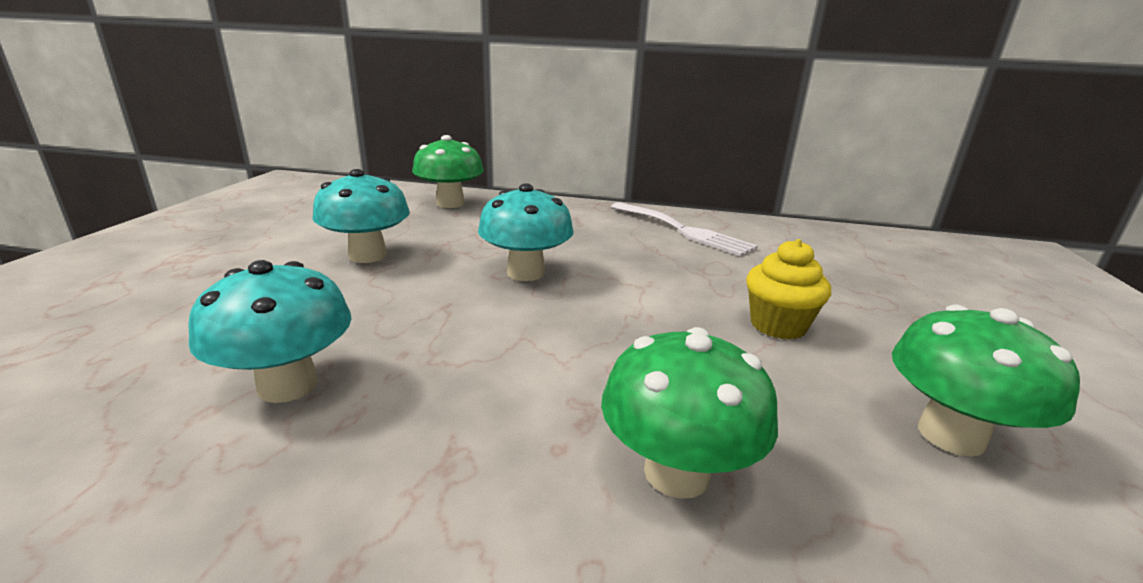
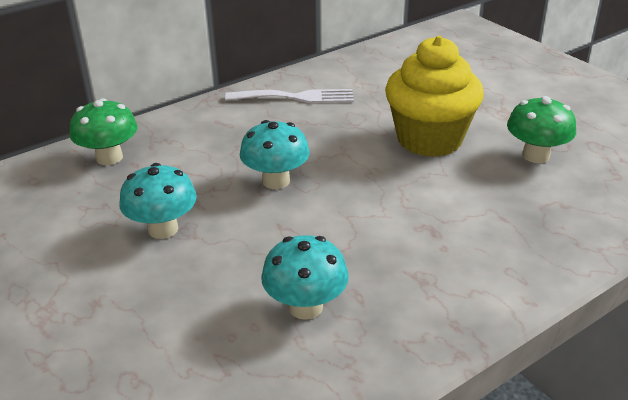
camera: 45 degrees left, 10 degrees up
(677, 472) = (488, 227): green mushroom -> none
(778, 325) = (429, 139): yellow cupcake -> yellow cupcake, size x2.03

